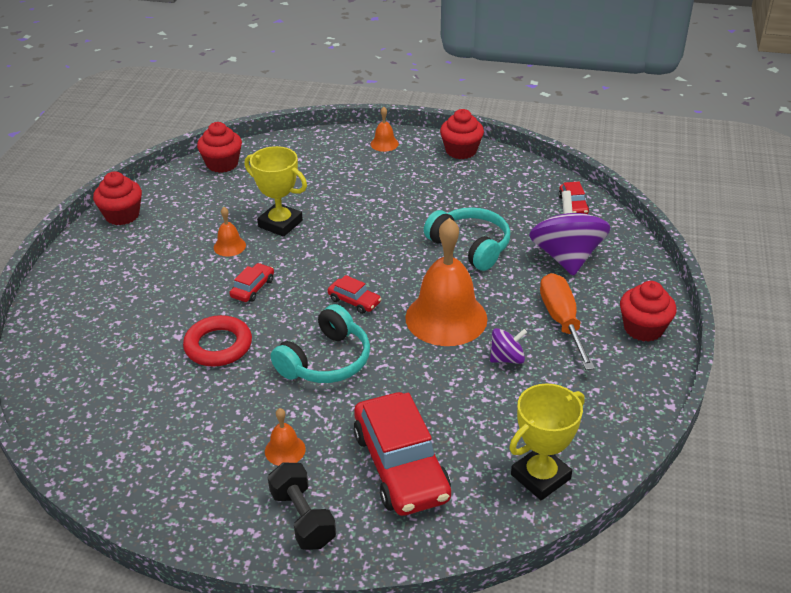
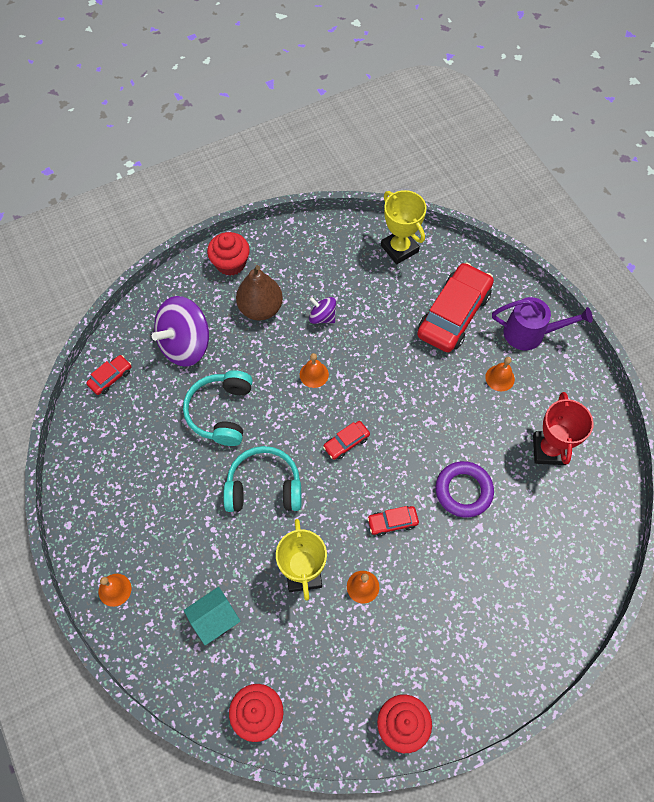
camera: 130 degrees left, 25 degrees up
(171, 432) = (549, 450): none -> red trophy
(218, 346) = (463, 491): red ring -> purple ring
(302, 518) = (529, 333): black dumbbell -> purple watering can
(306, 173) = (214, 619): none -> turquoise house
(326, 361) = (415, 413): turquoise headphones -> turquoise headphones (264, 487)
(354, 301) = (346, 442): red car -> red car turned 120 degrees counterclockwise
(446, 318) = (314, 374): orange bell -> orange bell, size x0.43
(461, 151) = (81, 513): red cupcake -> none
(540, 477) = (399, 248): yellow trophy -> yellow trophy turned 45 degrees clockwise
(562, 321) = (260, 308): orange screwdriver -> brown pear

